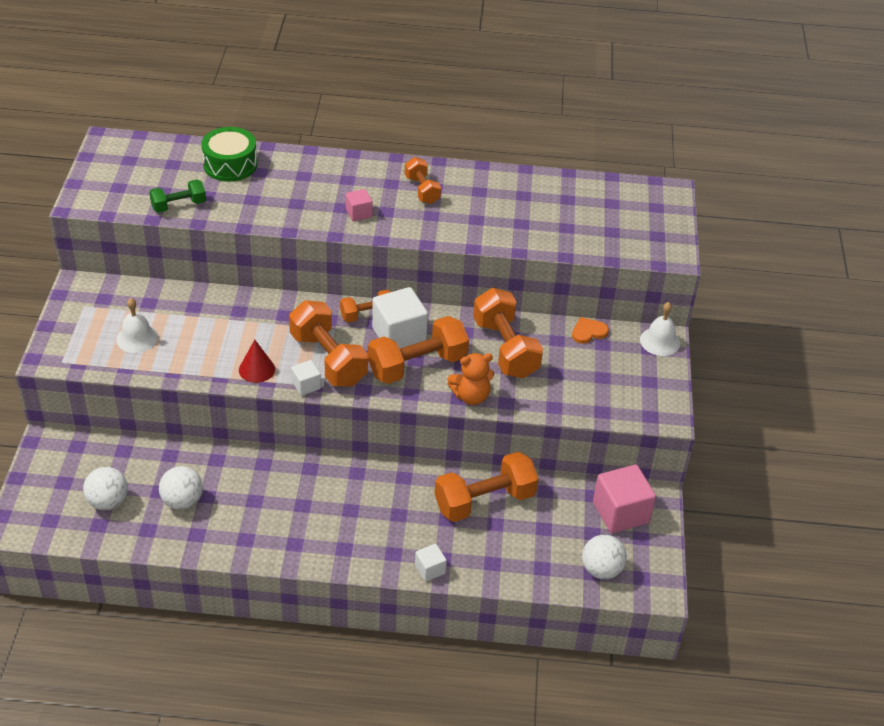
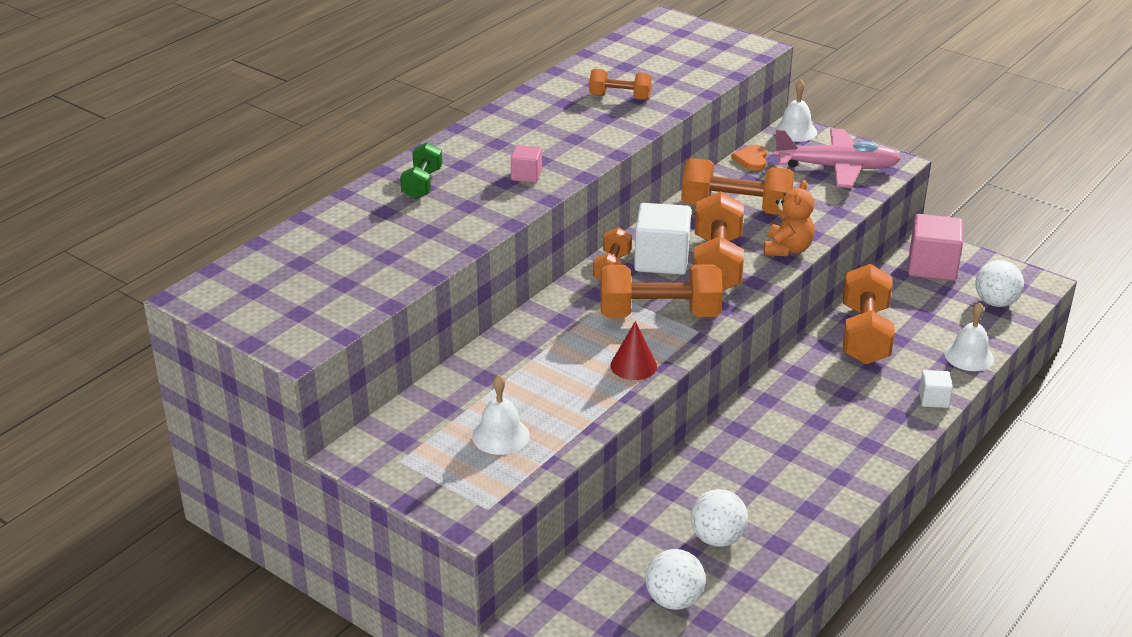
camera: 55 degrees left, 10 degrees down
(179, 205) = (385, 280): green dumbbell -> green dumbbell (422, 184)
(230, 164) = (349, 226): green drum -> none
(306, 385) = (688, 341): white cube -> none
(422, 190) = (528, 130): orange dumbbell -> orange dumbbell (620, 97)
(507, 574) = (969, 356): none -> white bell
(622, 385) = (837, 168): none -> pink plane

